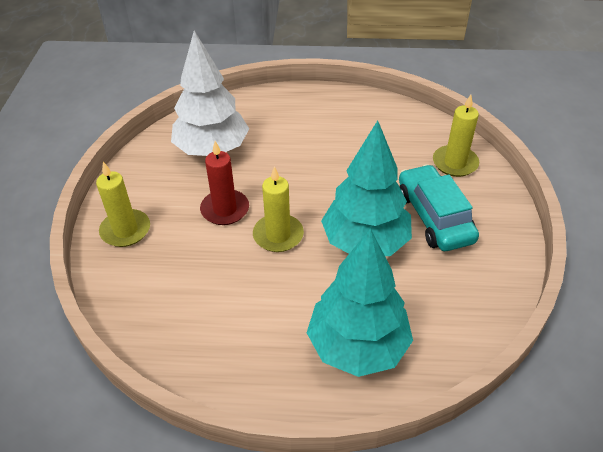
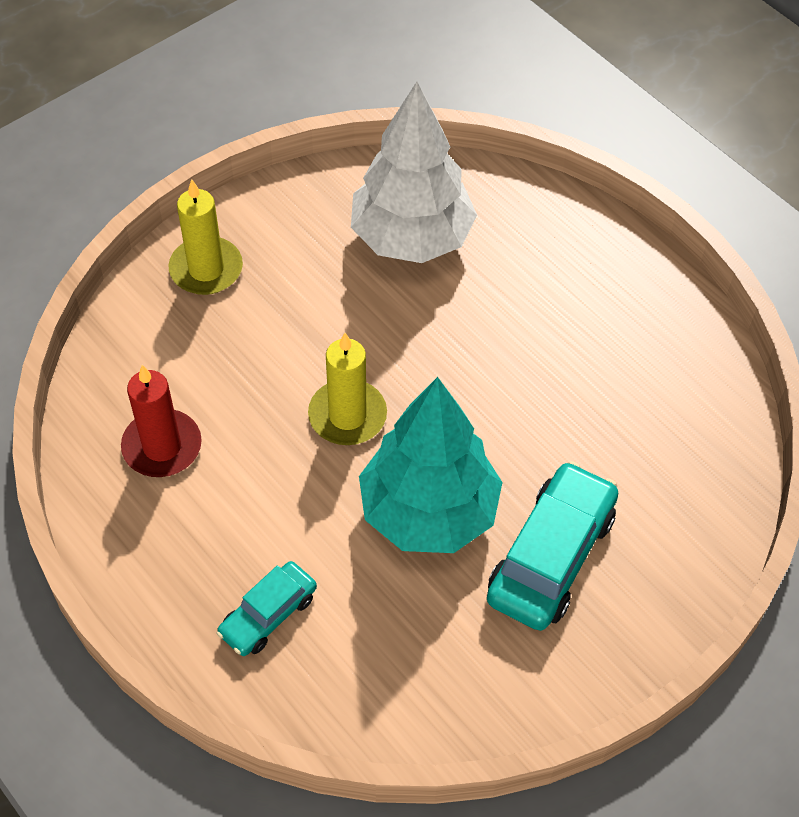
camera: 45 degrees right, 10 degrees up
(225, 209) = (331, 332): red candle -> red candle (162, 446)
(358, 346) = (268, 615): turquoise tree -> turquoise car
(455, 163) = (682, 513): yellow candle -> none

